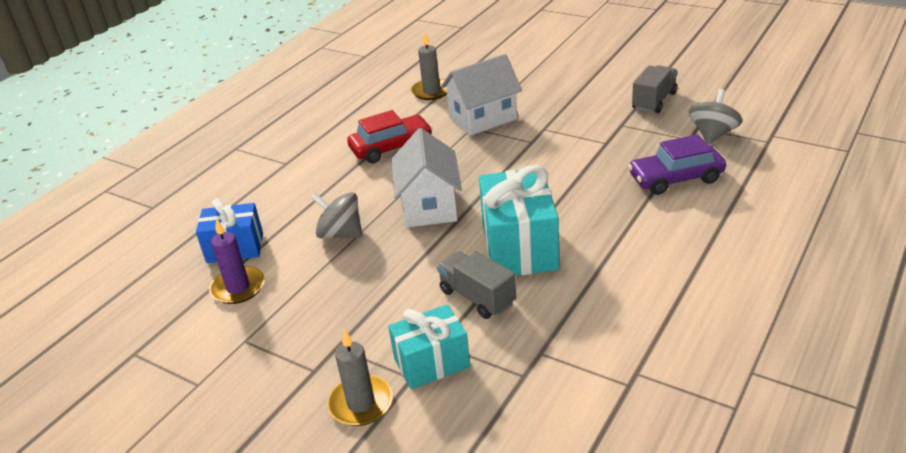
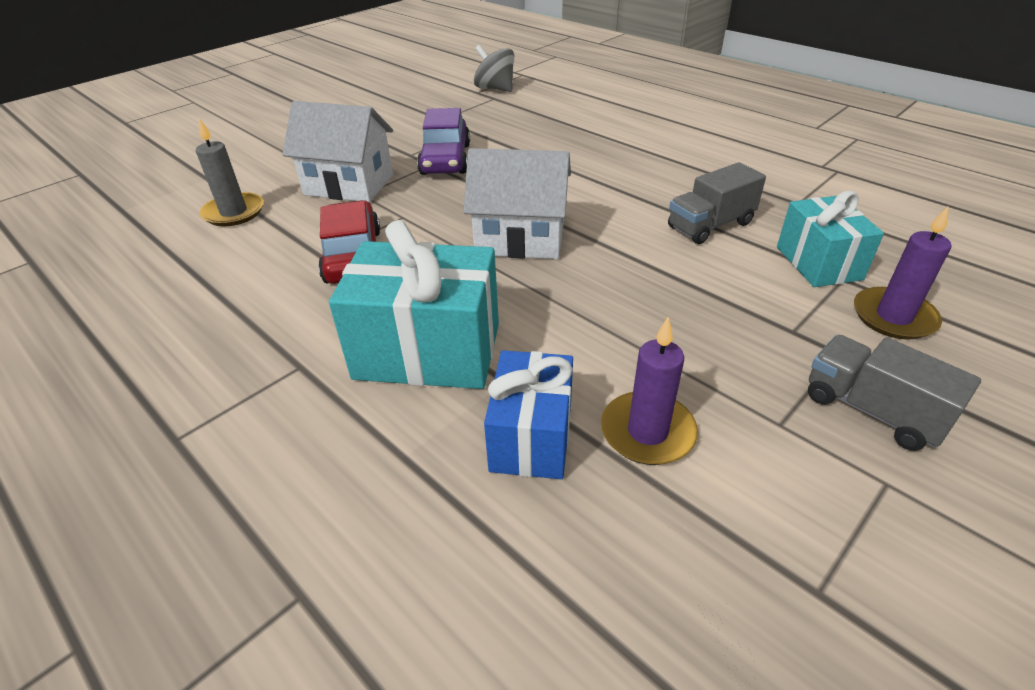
camera: 80 degrees left, 5 degrees up
(340, 233) = (545, 314): grey spinning top -> none
(361, 403) = (893, 317): grey candle -> purple candle
(483, 118) = (349, 185): white house -> white house turned 60 degrees counterclockwise
(519, 247) = (629, 193): turquoise gift -> turquoise gift (428, 351)
(654, 101) = (414, 100): grey truck -> grey truck (872, 410)
(675, 179) = (554, 112): purple car -> purple car (446, 159)

